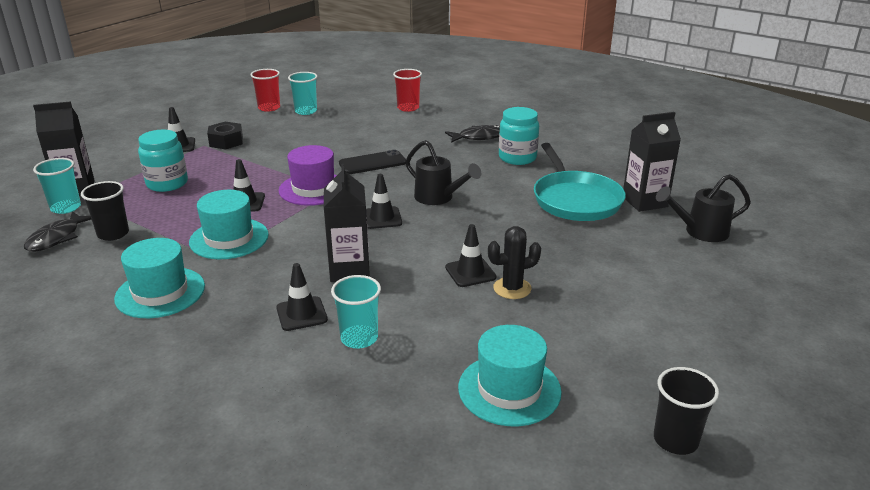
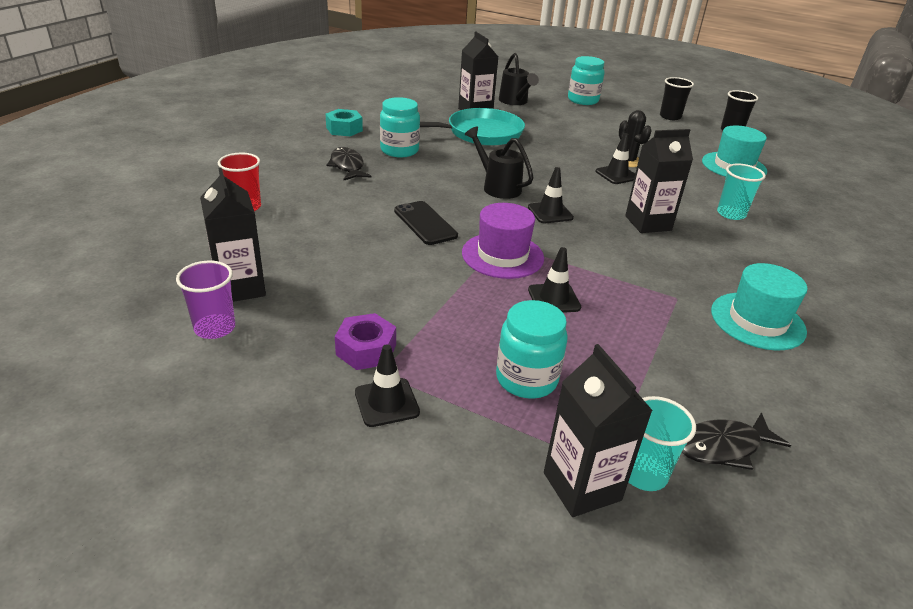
camera: 100 degrees left, 5 degrees up
(57, 238) = (723, 447): black fish -> black fish turned 150 degrees clockwise
(113, 234) = (680, 392): black cup -> black cup (670, 117)
(226, 142) = (366, 350): black nut -> purple nut
(229, 238) = (637, 296): turquoise hat -> none
(269, 108) = (215, 328): red cup -> purple cup
(301, 314) = (724, 239): black traffic cone -> none
(306, 111) = (240, 288): turquoise cup -> black carton
(438, 198) = (498, 187): black watering can -> black watering can turned 75 degrees counterclockwise
(562, 136) = (344, 129): none -> turquoise nut
(745, 291) = (583, 100): none -> turquoise jar

